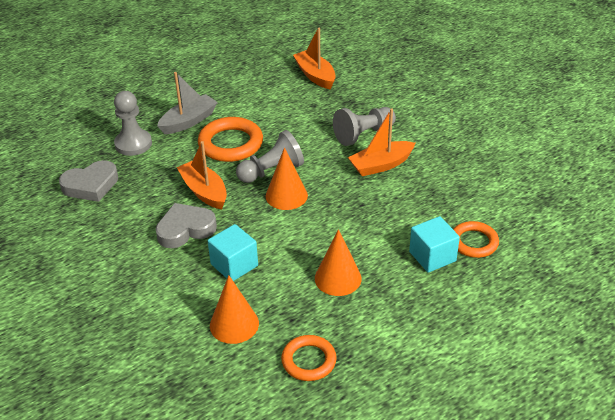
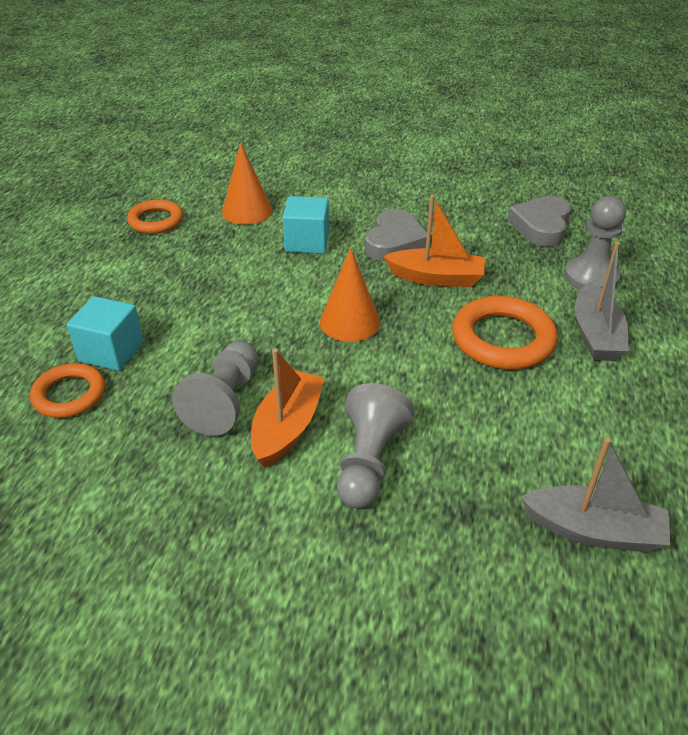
camera: 135 degrees right, 0 degrees up
(272, 171) = (406, 337): grey pawn -> grey pawn (225, 401)
(315, 76) = (594, 530): orange boat -> grey boat
(338, 278) = (196, 281): orange cone -> none

